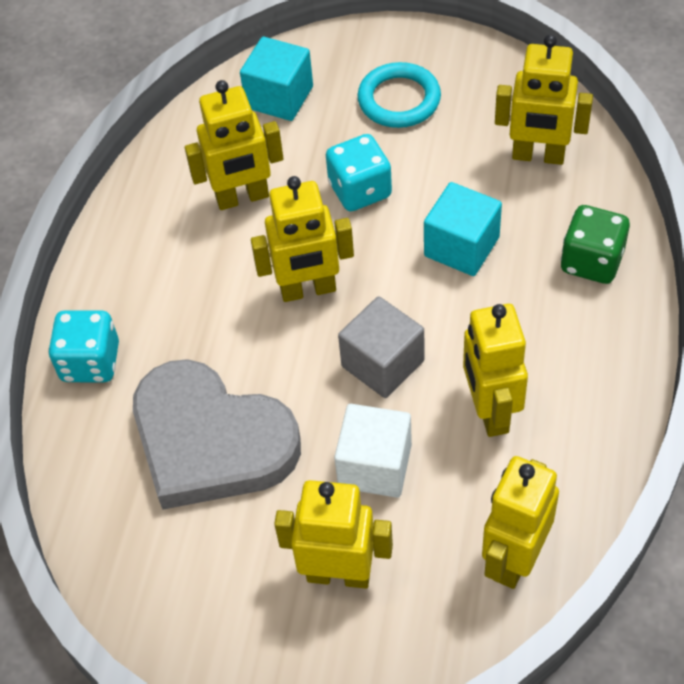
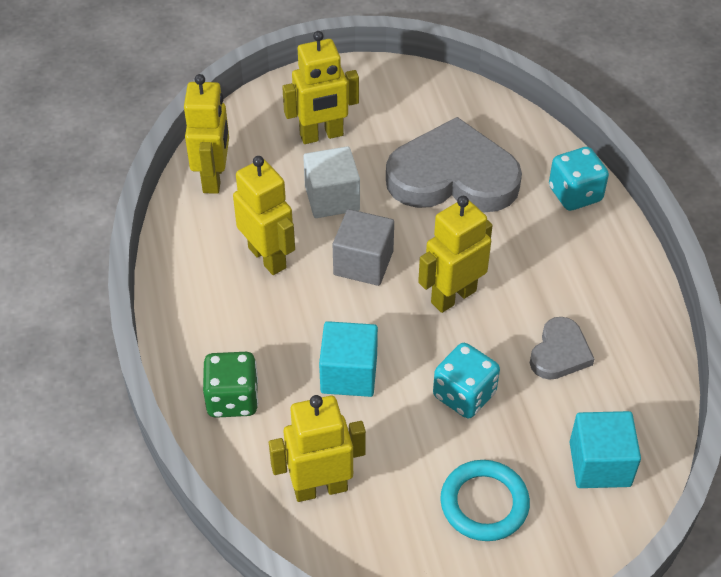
camera: 150 degrees right, 5 degrees down
(242, 198) = (559, 352): yellow robot -> grey heart

